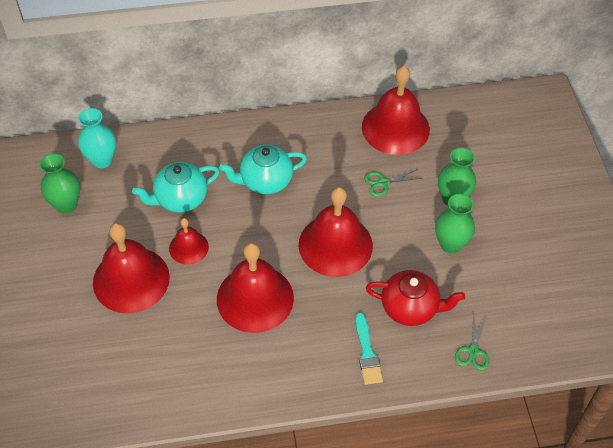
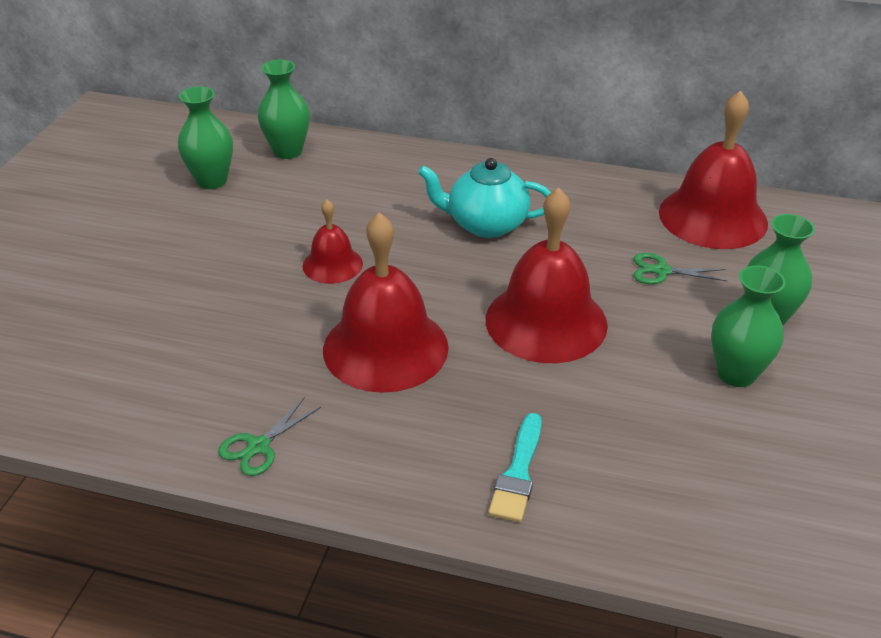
camera: 25 degrees right, 15 degrees down
(102, 160) = (288, 151): turquoise vase -> green vase
(131, 279) = (231, 276): red bell -> none
(180, 199) = (358, 212): turquoise teapot -> none
(410, 308) = (625, 436): red teapot -> none
(473, 351) = (709, 534): green scissors -> green scissors (258, 447)

